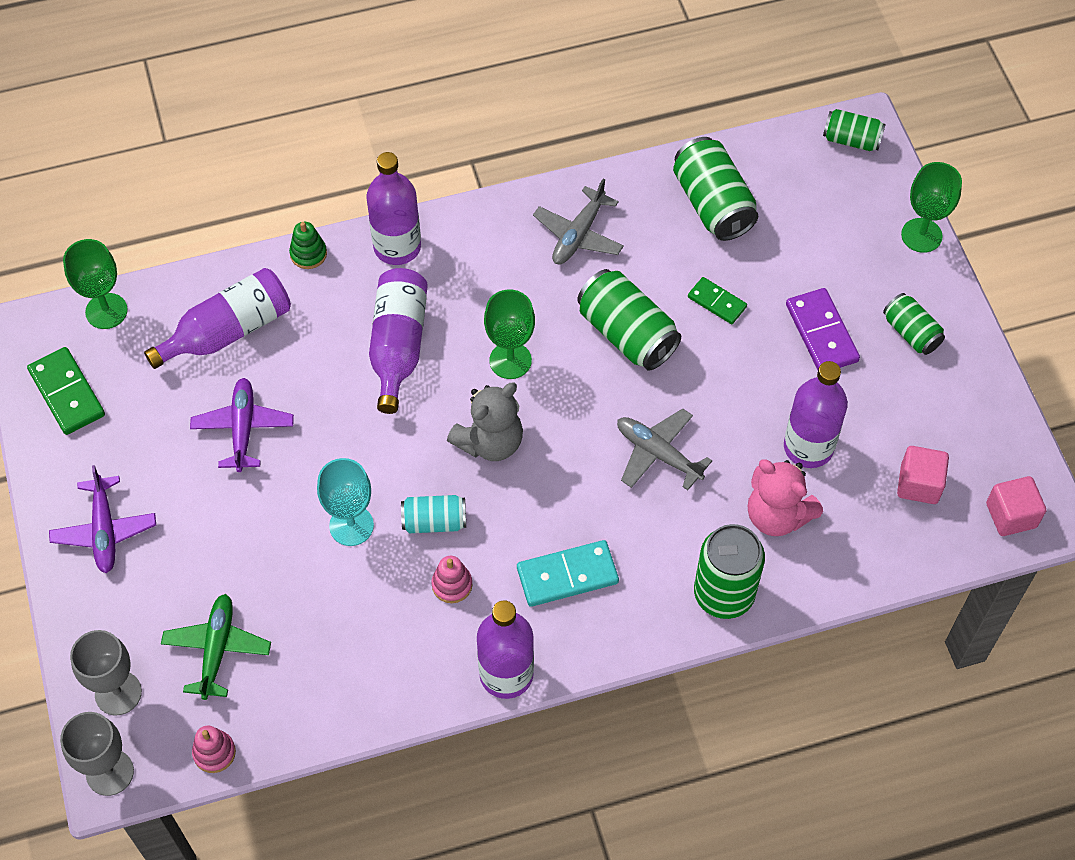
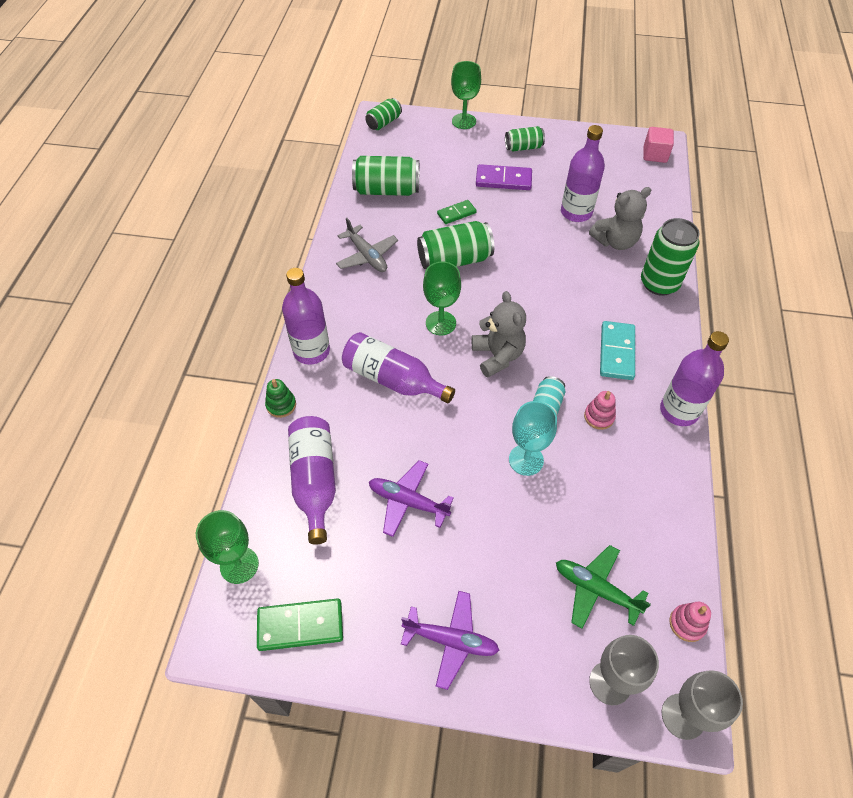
camera: 65 degrees left, 5 degrees down
(658, 453) = (548, 277): grey plane -> none
(777, 515) = (615, 241): pink teddy bear -> grey teddy bear
(919, 484) = (620, 180): pink cube -> none

